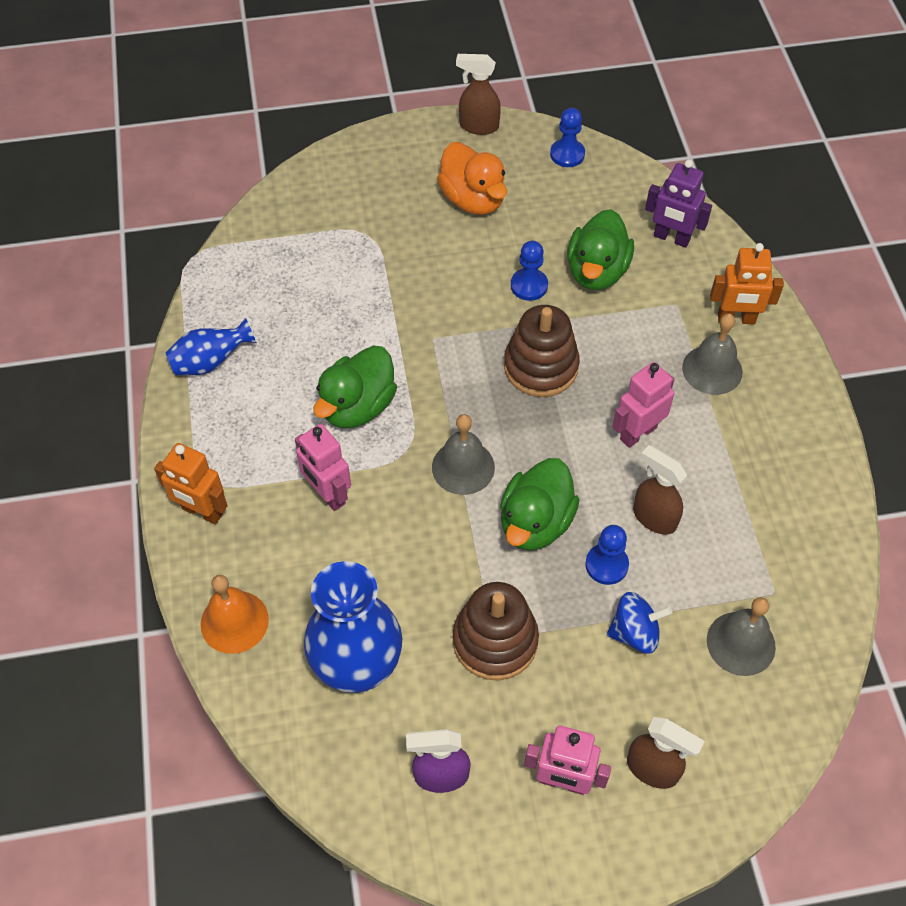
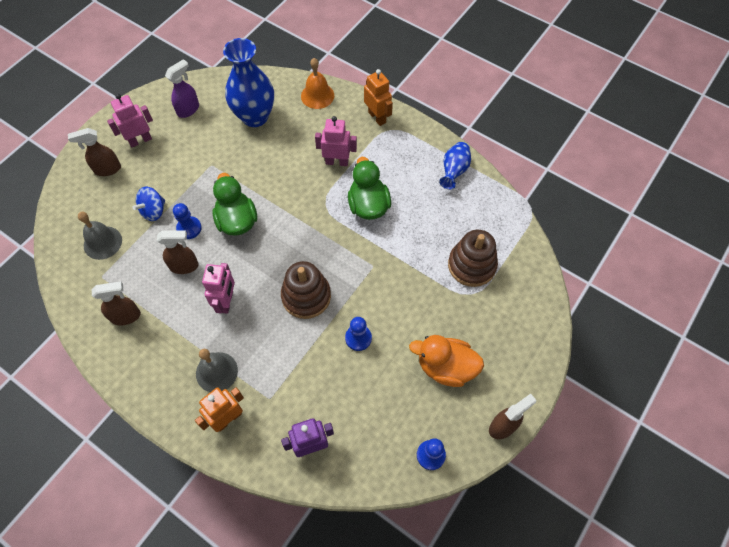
camera: 135 degrees right, 5 degrees up
(202, 512) = (377, 117): orange robot -> orange robot turned 75 degrees clockwise
(463, 467) = (293, 218): grey bell -> none
(495, 641) = (210, 164): brown stacking toy -> brown stacking toy (471, 265)
(596, 271) = (332, 380): green duck -> none
(775, 512) = (126, 316): none -> brown spray bottle

